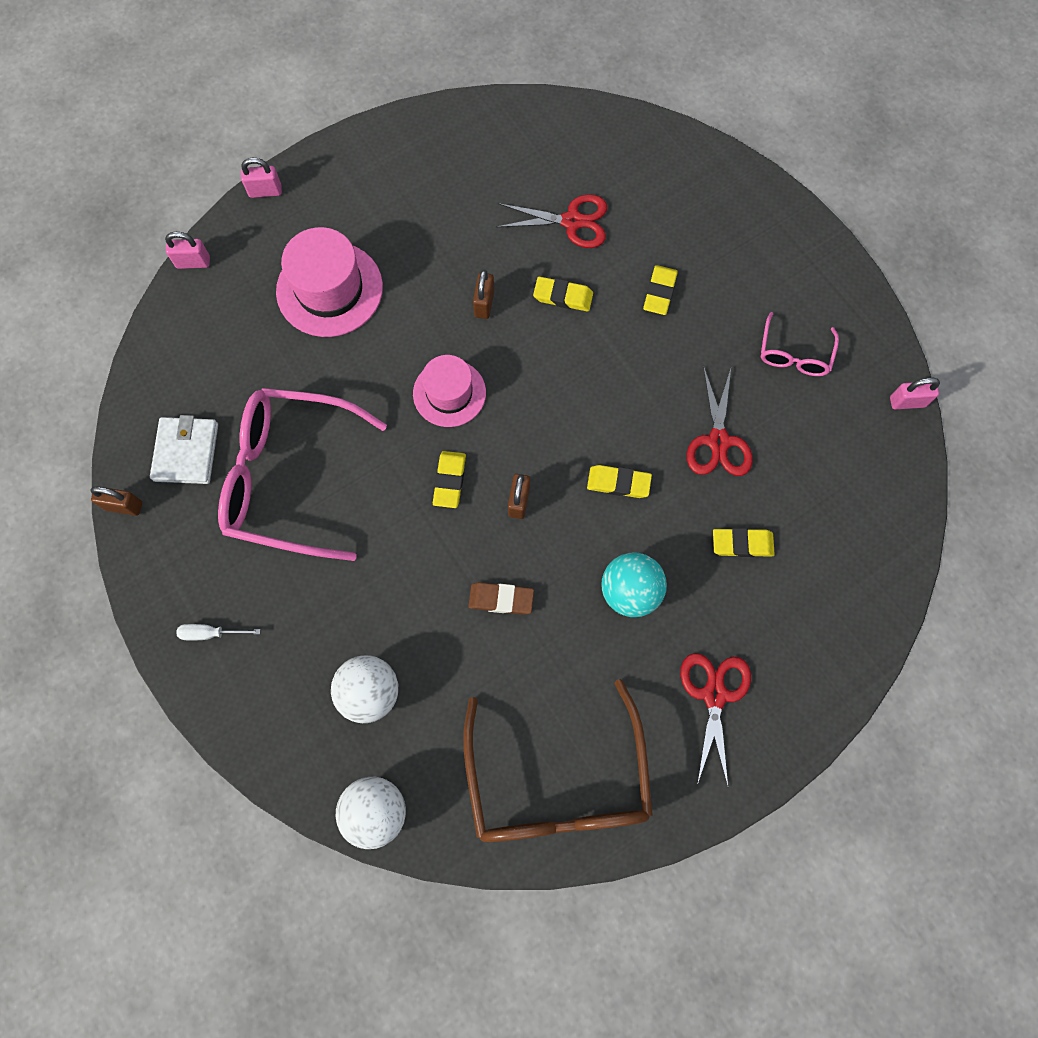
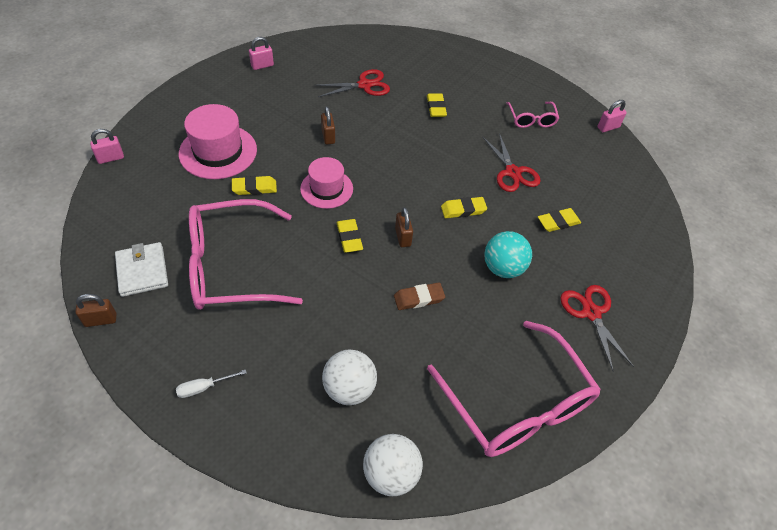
camera: 25 degrees left, 20 degrees down
(265, 191) = (152, 110): pink padlock -> pink padlock (262, 65)
(557, 782) = (517, 404): brown glasses -> pink glasses
(563, 296) = (377, 122): yellow eraser -> yellow eraser (254, 188)

